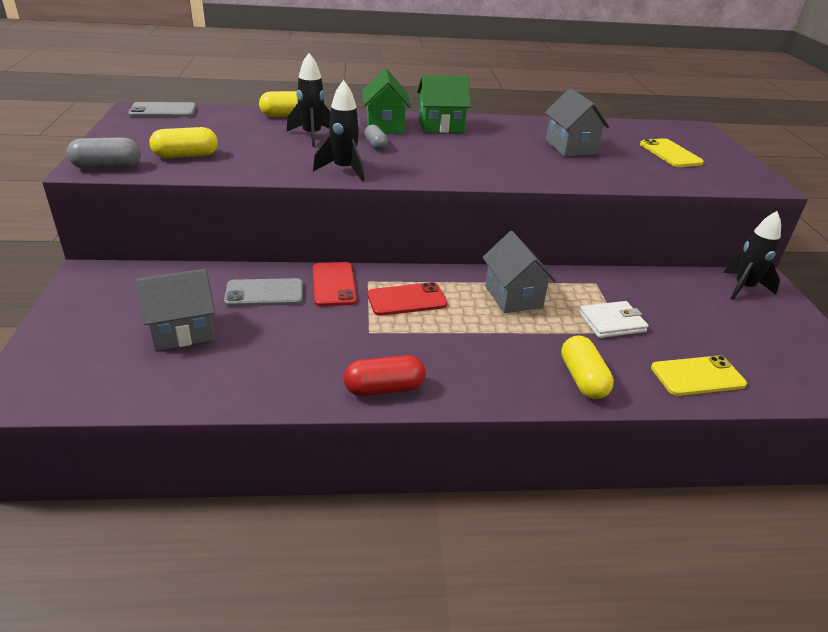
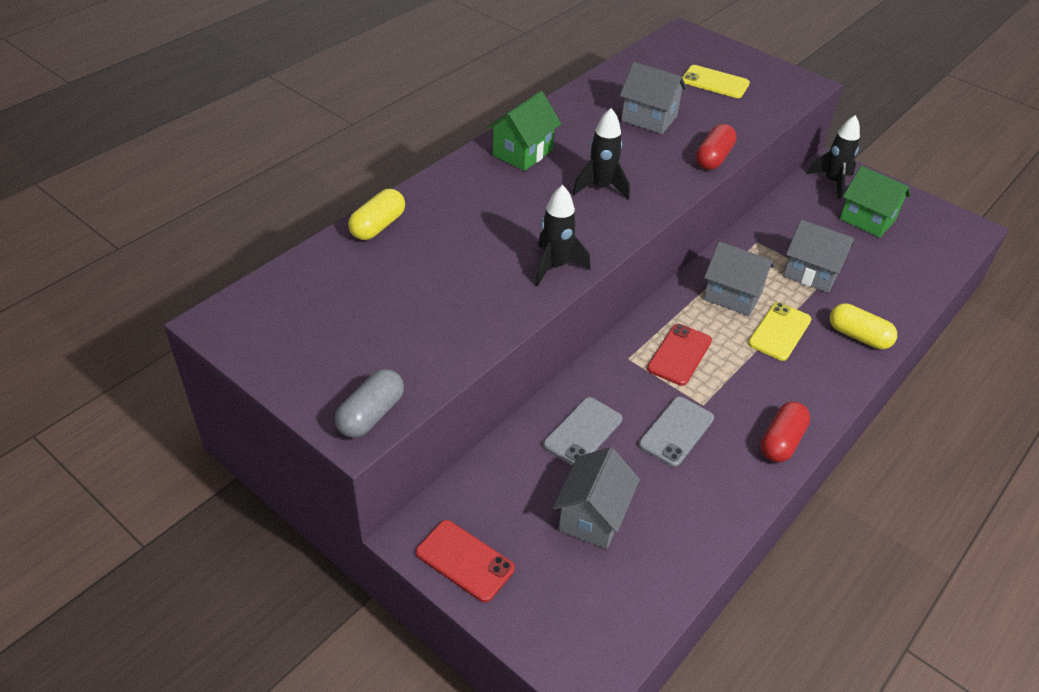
camera: 45 degrees left, 10 degrees up
(163, 111) = (249, 303): grey phone -> grey phone (676, 431)
(186, 156) = (405, 347): yellow capsule -> none
(312, 136) = (452, 240): black rocket -> black rocket (601, 187)
(334, 284) = (613, 381): red phone -> red phone (464, 561)
(376, 145) = (521, 216): grey capsule -> none
(385, 126) = (482, 183): green house -> green house (867, 219)
(581, 180) = (713, 158): none -> red capsule
(611, 322) = (811, 273): white wallet -> grey house
(697, 376) = (901, 283): yellow phone -> yellow phone (779, 331)

